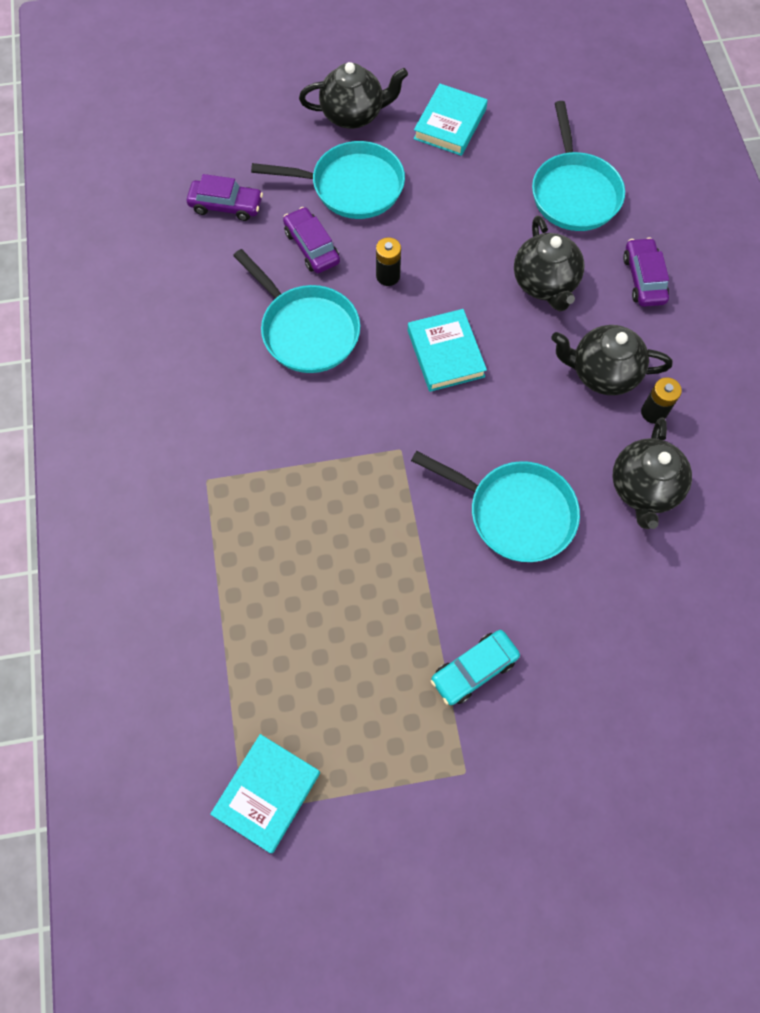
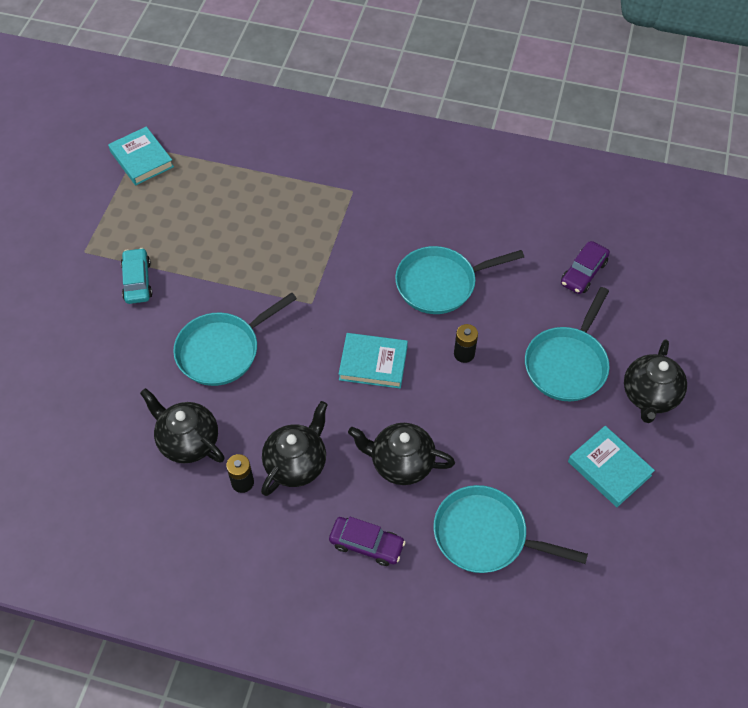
camera: 115 degrees right, 10 degrees down
(312, 247) = (516, 314): purple car -> none

